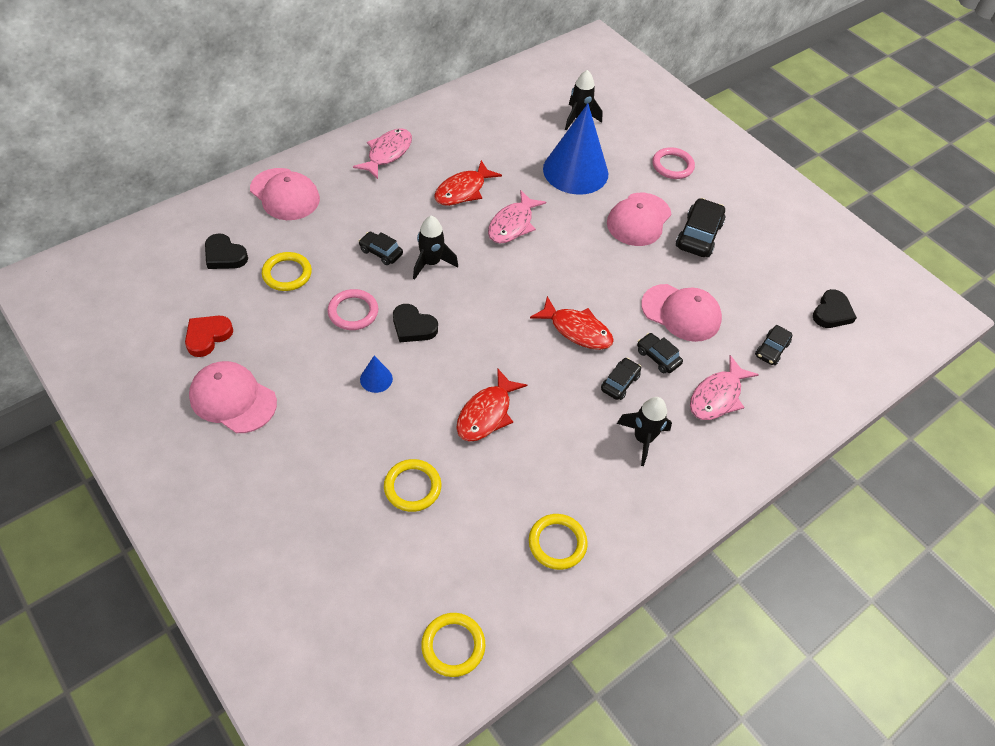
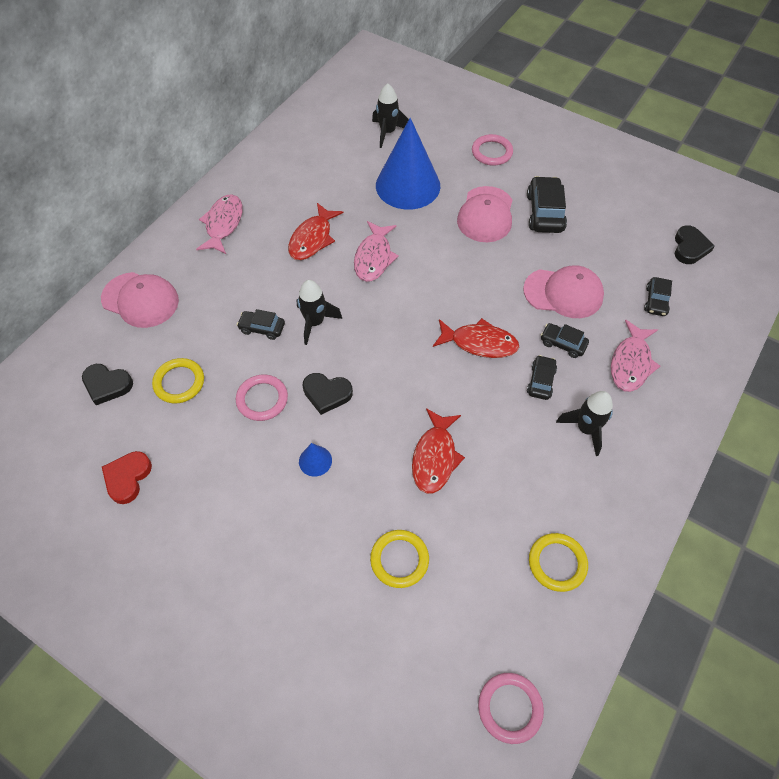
camera: 15 degrees left, 5 degrees up
(233, 399) = (183, 535): pink cap -> none
(453, 646) = (510, 708): yellow ring -> pink ring

